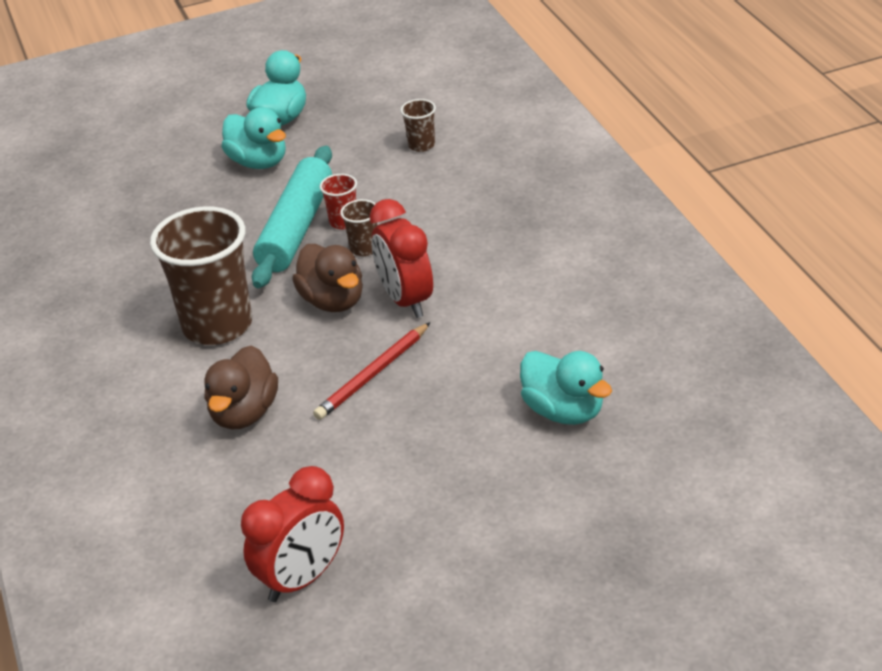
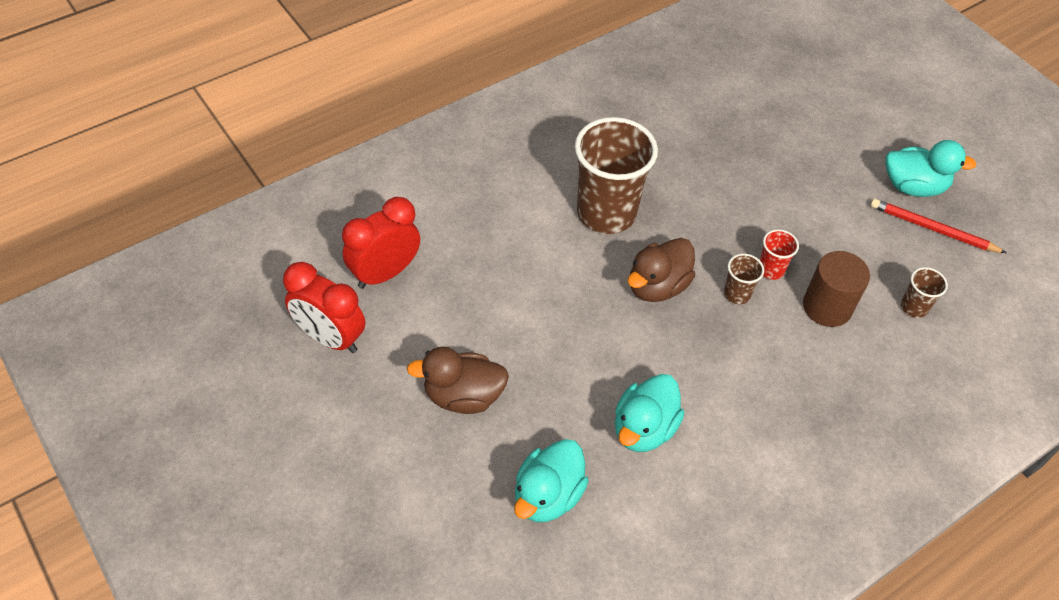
camera: 70 degrees right, 15 degrees up
(244, 413) = (504, 257): brown duck -> brown duck (463, 396)
(259, 162) = (838, 186): turquoise duck -> turquoise duck (644, 428)
(296, 228) = (750, 236): turquoise rolling pin -> none
(373, 374) = (568, 336): red pencil -> red pencil (933, 229)
(401, 195) = (827, 307): none -> brown cylinder
(406, 300) = (672, 341): red clock -> red clock (385, 273)

